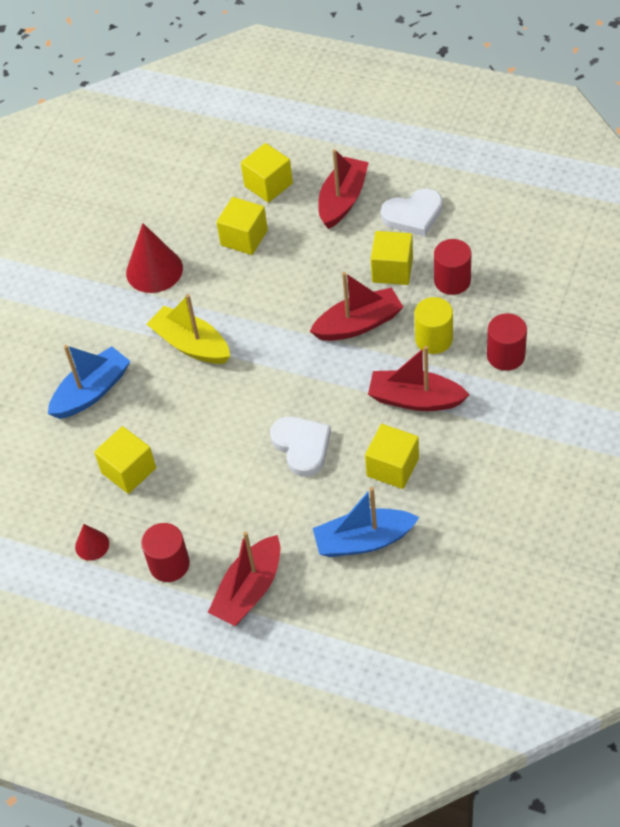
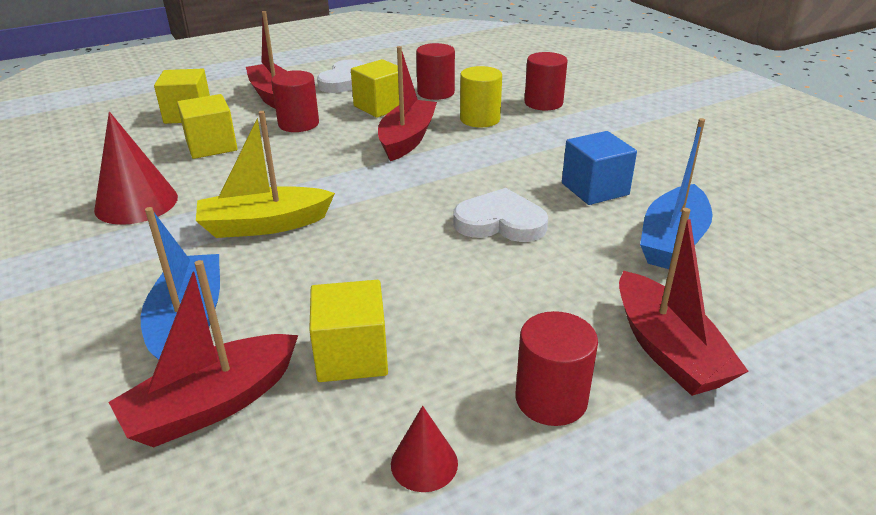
camera: 55 degrees left, 20 degrees down
(318, 251) = (298, 124): none -> red cylinder
(392, 467) = (595, 189): yellow cube -> blue cube
(415, 399) = (531, 149): red boat -> red boat (213, 404)

